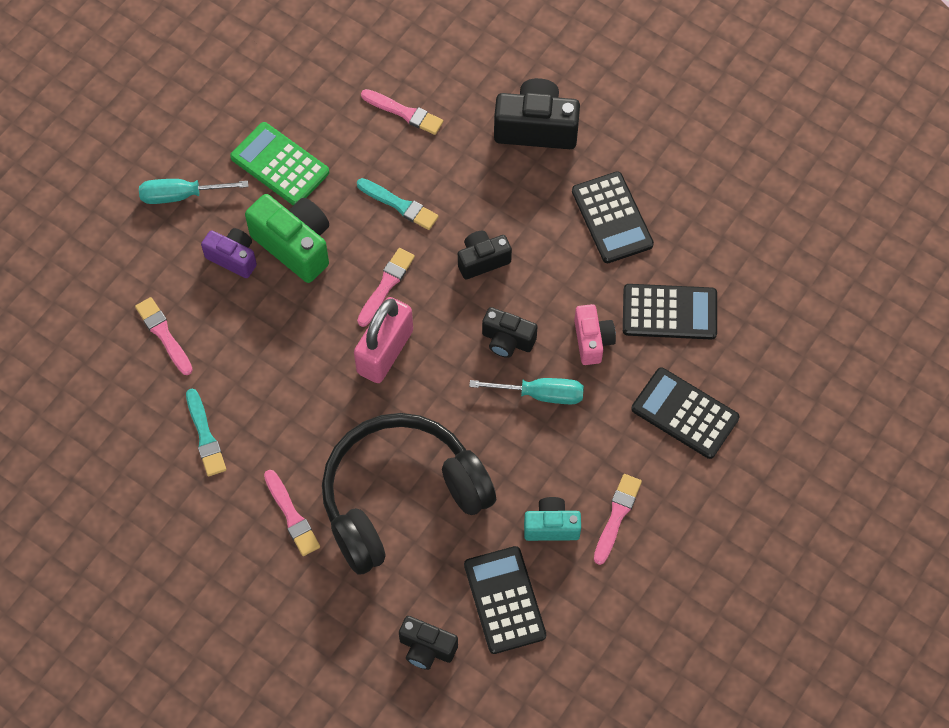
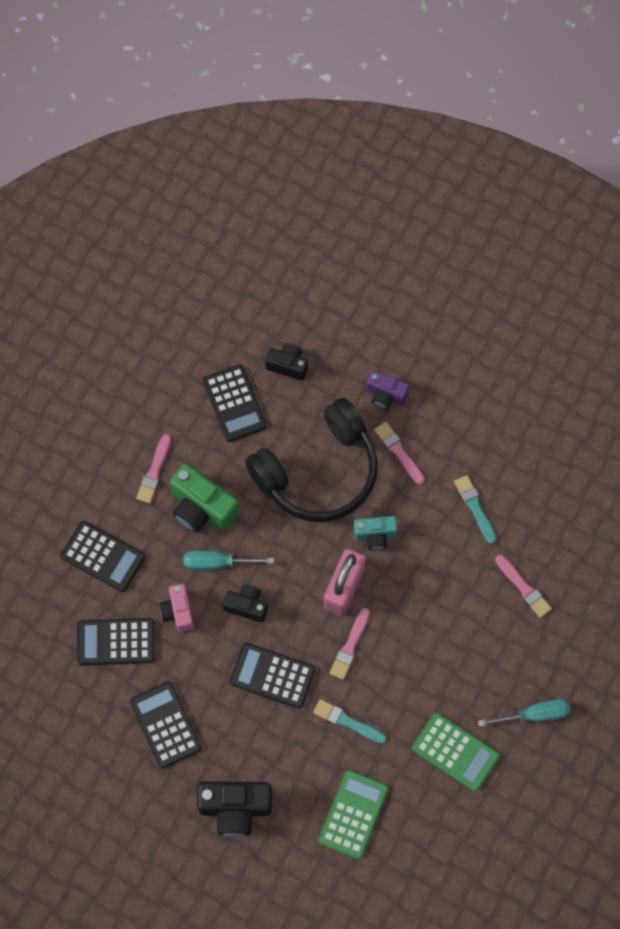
camera: 175 degrees right, 5 degrees up
(233, 258) = (480, 660): purple camera -> purple camera (385, 395)
(295, 245) = (430, 676): green camera -> green camera (202, 508)
(404, 113) = (353, 814): pink brush -> green calculator
(482, 260) = (272, 676): black camera -> black calculator
(551, 526) = (203, 460): turquoise camera -> turquoise camera (375, 535)

